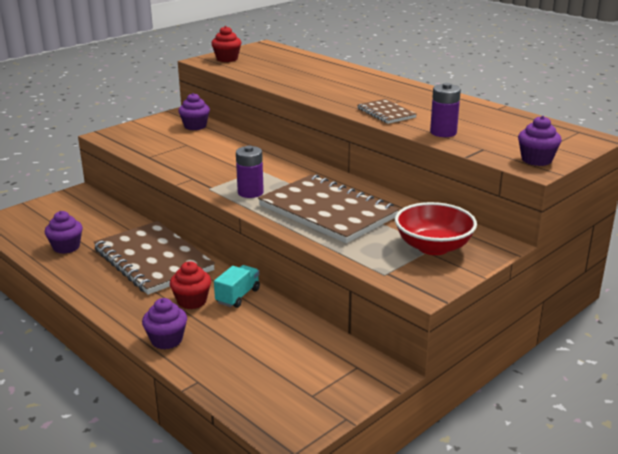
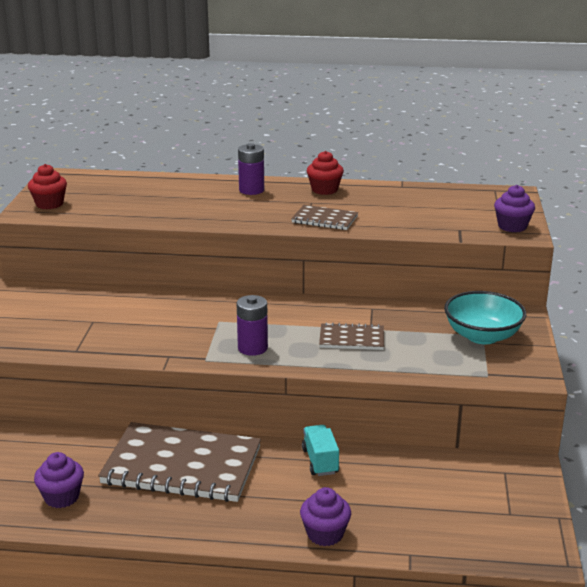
camera: 40 degrees left, 0 degrees up
(192, 301) = (287, 487): red cupcake -> red cupcake (324, 190)
(195, 126) = (64, 297): purple cupcake -> none
(327, 211) = (351, 339): brown notebook -> brown notebook, size x0.49
(433, 247) = (482, 336): red bowl -> turquoise bowl
(443, 132) = (404, 224): purple battery -> purple battery (251, 190)

